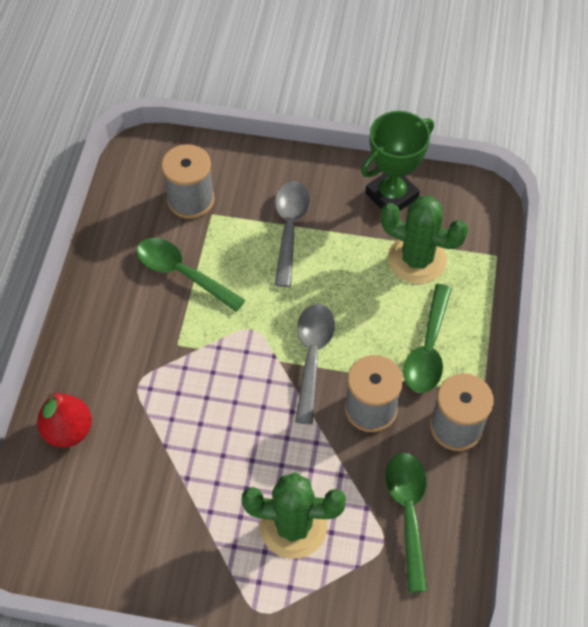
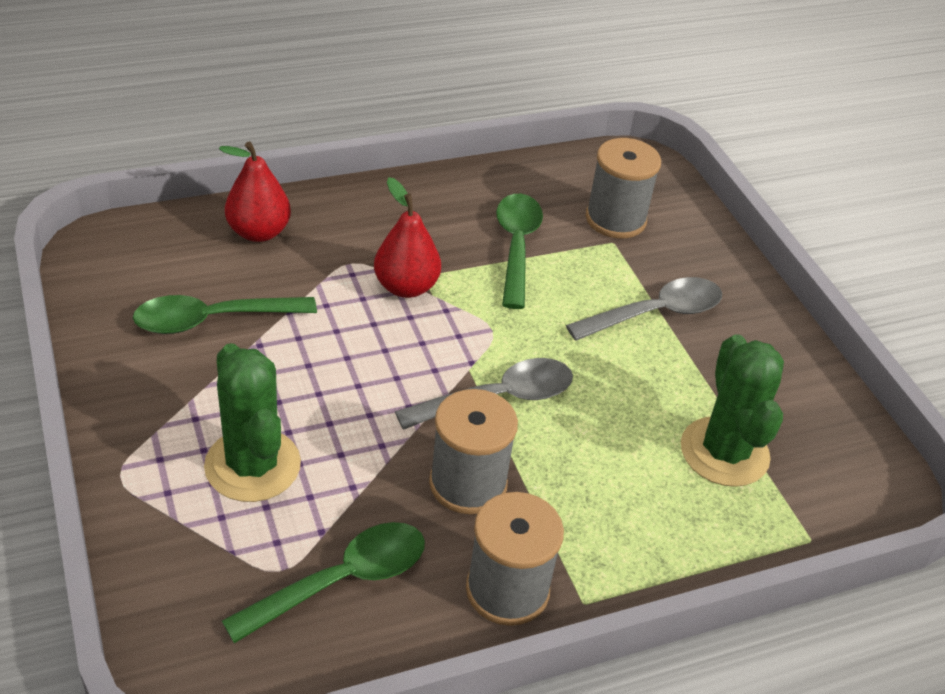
camera: 55 degrees right, 15 degrees down
(182, 361) = (406, 287): none -> red pear
(391, 196) = (793, 392): green trophy -> none
(428, 349) = (601, 513): green spoon -> green spoon (212, 320)

